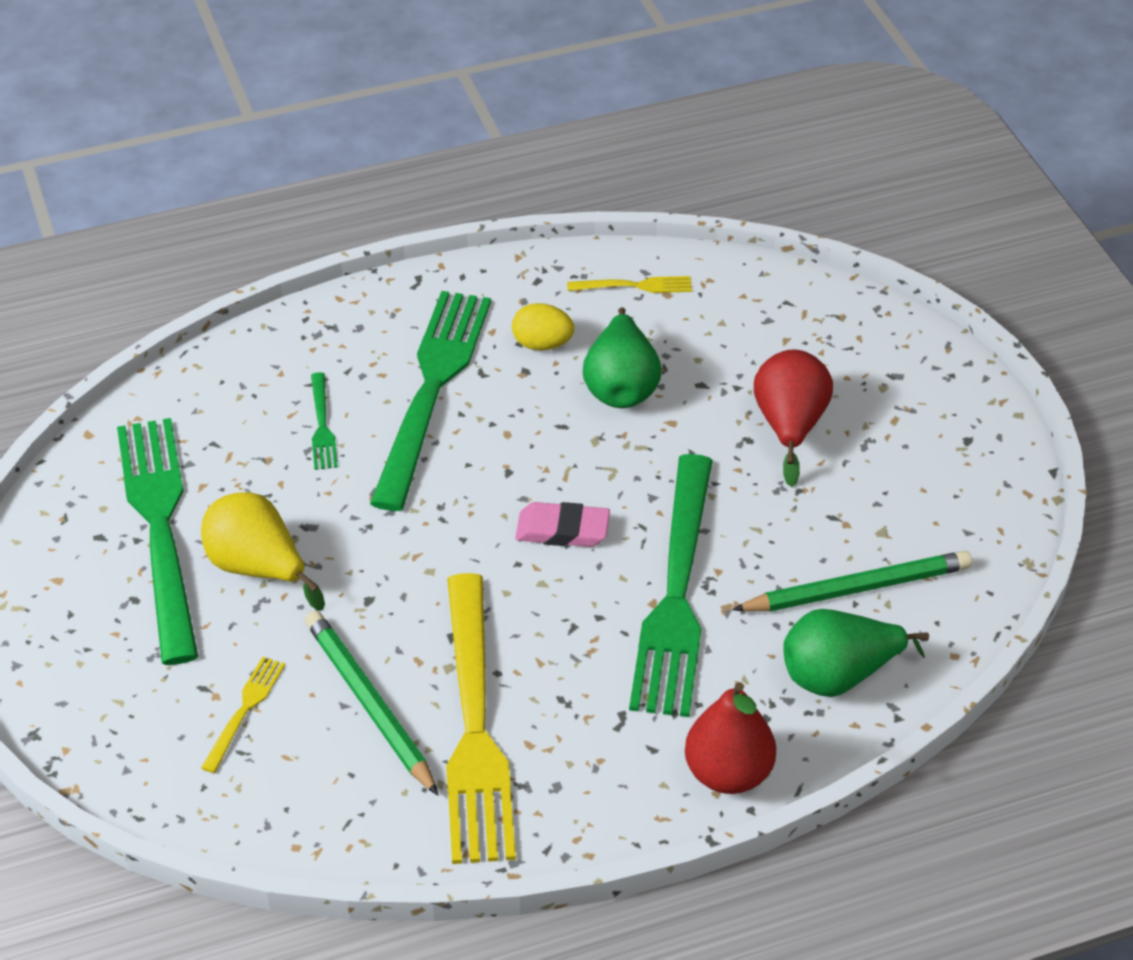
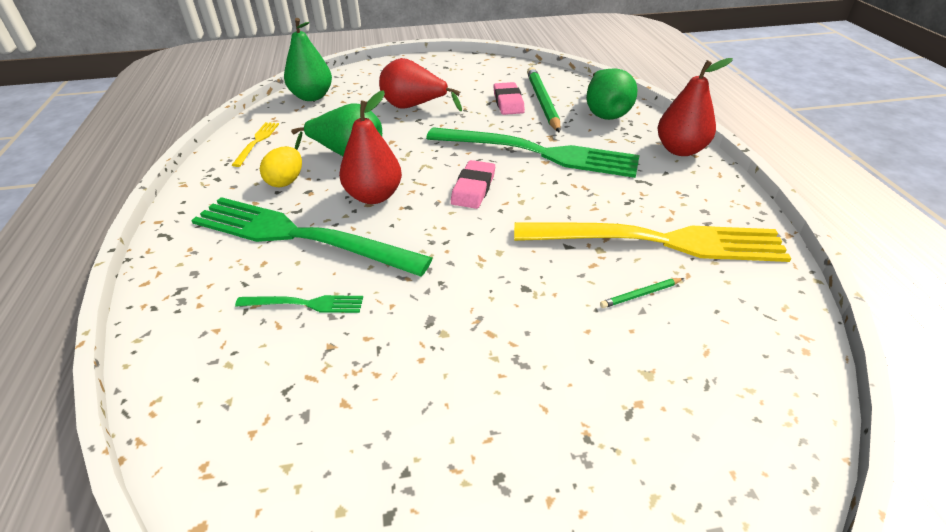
camera: 80 degrees left, 5 degrees down
(160, 528) = (394, 446): green fork -> none
(245, 710) = (655, 380): yellow fork -> none
(258, 568) = (475, 360): yellow pear -> none
(369, 704) = (640, 294): green pencil -> green pencil, size x0.44
(525, 435) = (374, 196): none -> red pear
(790, 301) = (312, 97): none -> green pear
(841, 542) = (508, 102): none -> pink eraser

